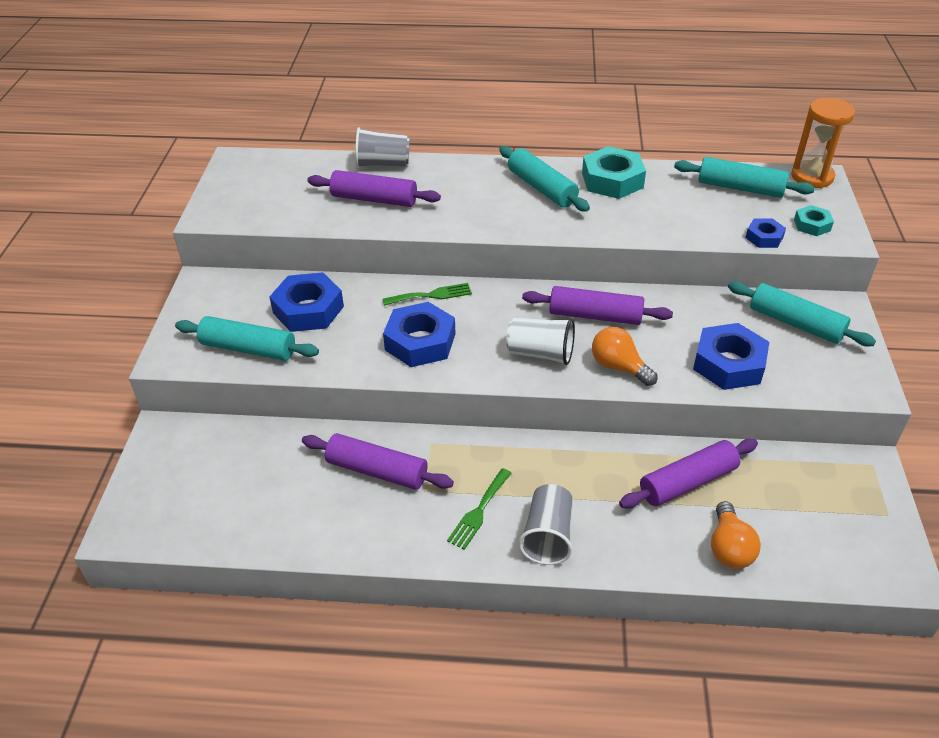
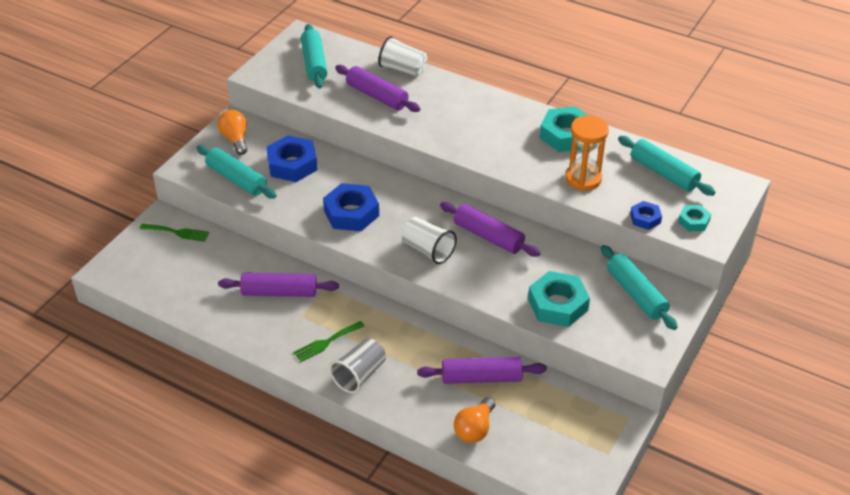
camera: 25 degrees right, 0 degrees up
(377, 470) = (279, 292): purple rolling pin -> purple rolling pin turned 45 degrees counterclockwise
(382, 164) = (403, 69): grey cup -> white cup
(431, 295) = (383, 182): green fork -> green fork (177, 232)
(541, 188) = (506, 125): turquoise rolling pin -> turquoise rolling pin (314, 63)
(619, 367) = (475, 279): orange light bulb -> orange light bulb (235, 139)
(728, 364) = (557, 304): blue nut -> turquoise nut
(812, 177) = (733, 182): orange hourglass -> orange hourglass (583, 179)

